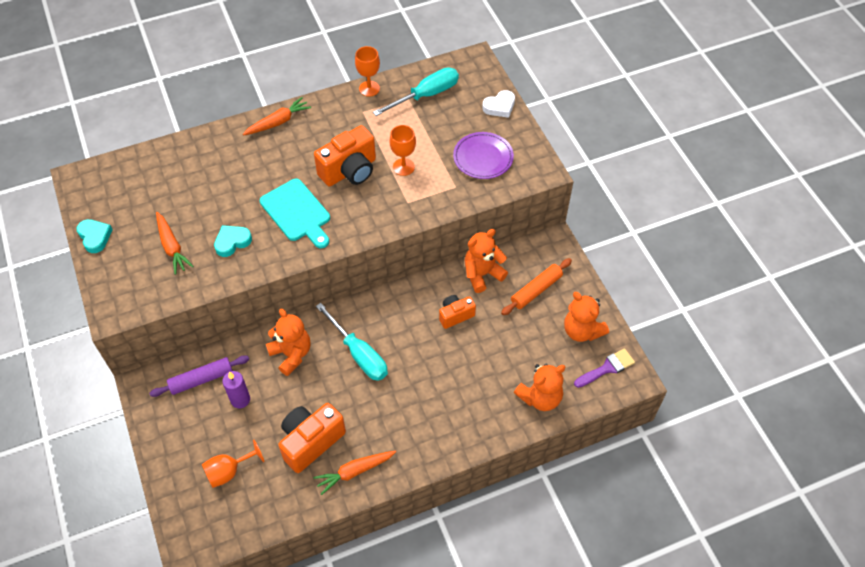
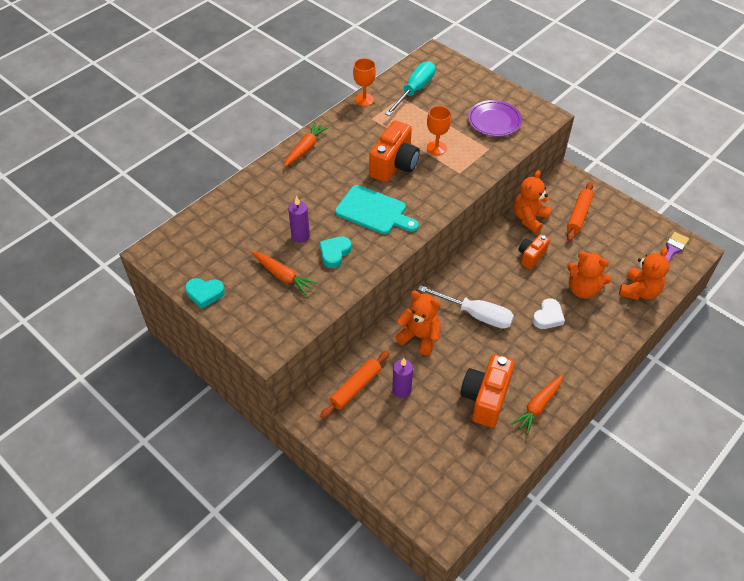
camera: 25 degrees left, 5 degrees down
(95, 237) = (205, 293): turquoise heart -> turquoise heart turned 150 degrees clockwise
(201, 379) = (355, 387): purple rolling pin -> orange rolling pin
(213, 212) = (300, 236): none -> purple candle
(228, 471) = (433, 452): orange goblet -> none
(359, 354) = (475, 314): turquoise screwdriver -> white screwdriver
(499, 106) = (479, 81): white heart -> white heart (548, 317)
(582, 331) = (633, 231): orange teddy bear -> orange teddy bear (583, 289)

